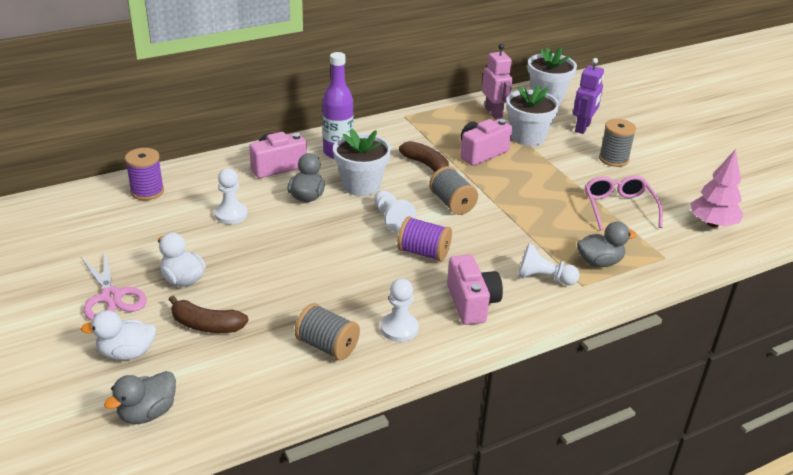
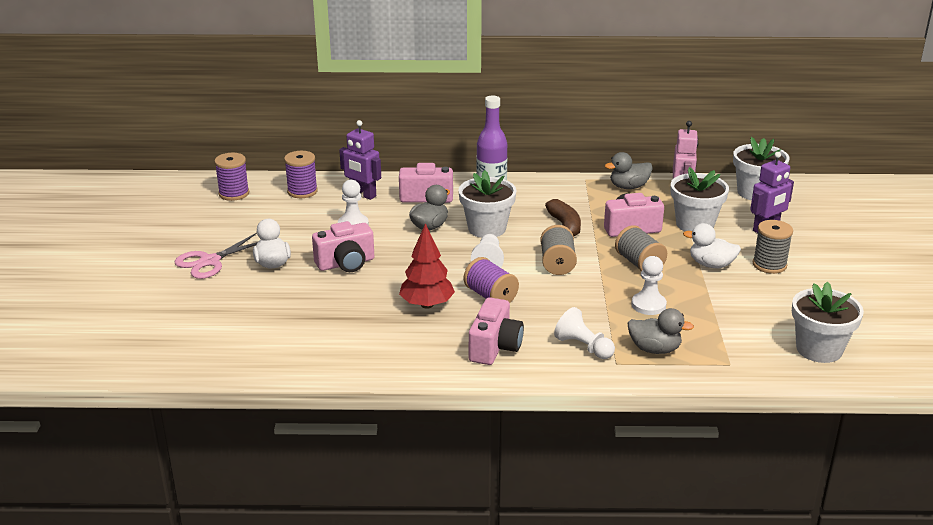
camera: 30 degrees right, 5 degrees down
(73, 212) = (234, 193): none -> purple spool
(111, 297) = (210, 261): pink scissors -> pink scissors turned 45 degrees clockwise
(126, 353) = (187, 303): white duck -> white duck (711, 264)
(147, 413) = (167, 347): grey duck -> grey duck (628, 187)
(206, 325) = (261, 301): brown banana -> none
(213, 180) = (363, 194): none -> purple robot
(259, 258) = (346, 263): none -> pink camera
(327, 346) = (340, 343): grey spool -> grey spool (639, 263)
(374, 279) = (427, 305): none -> red tree
(399, 328) = (411, 348): white pawn -> white pawn (648, 305)
(618, 208) = (726, 309): pink glasses -> none
(712, 223) = (819, 349): pink tree -> white flower pot

